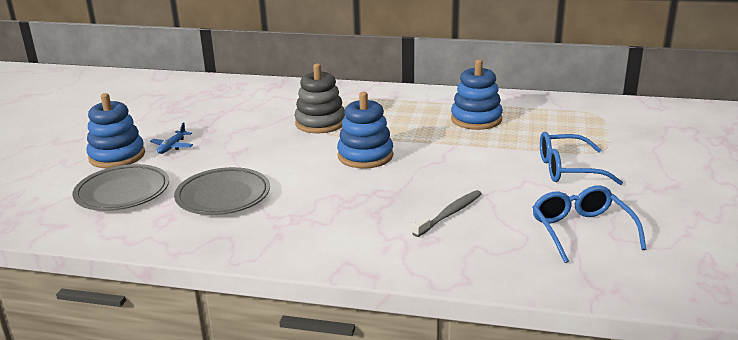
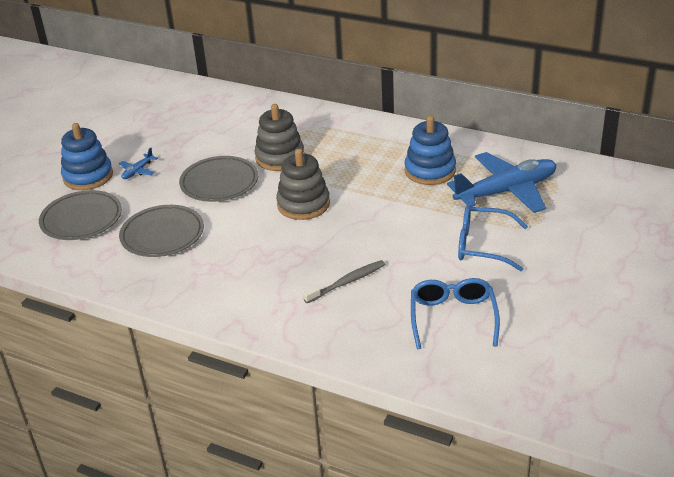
camera: 15 degrees right, 10 degrees up
(266, 148) = (219, 183): none -> grey plate
(365, 156) = (303, 204): blue stacking toy -> grey stacking toy
(559, 127) = (506, 191): none -> blue plane

